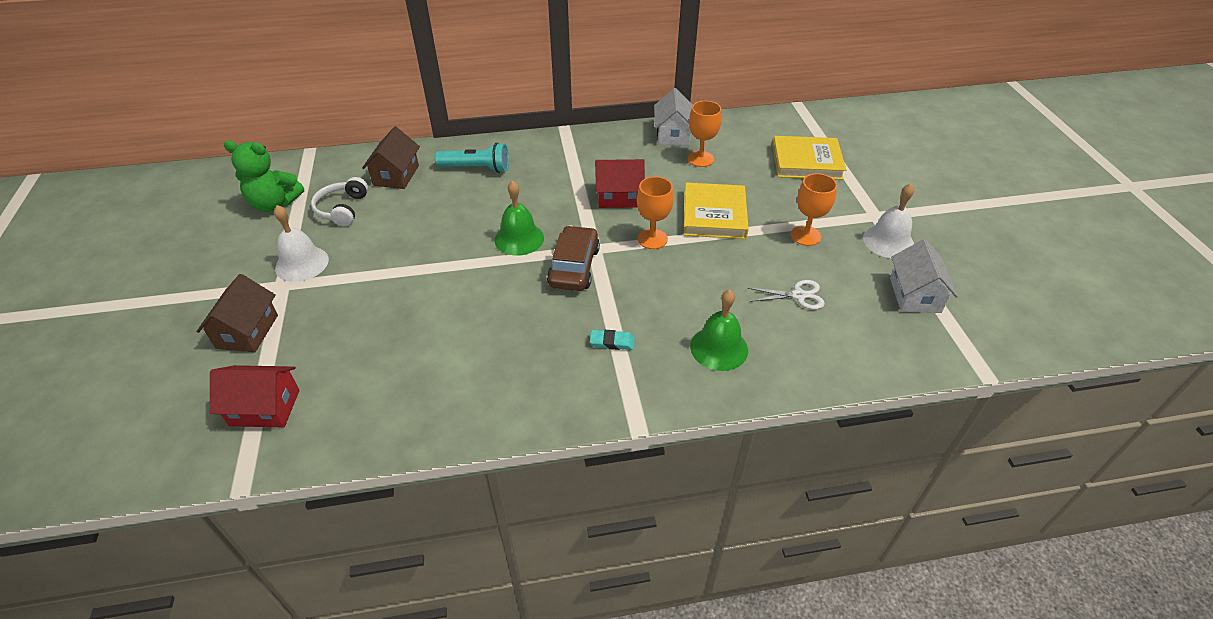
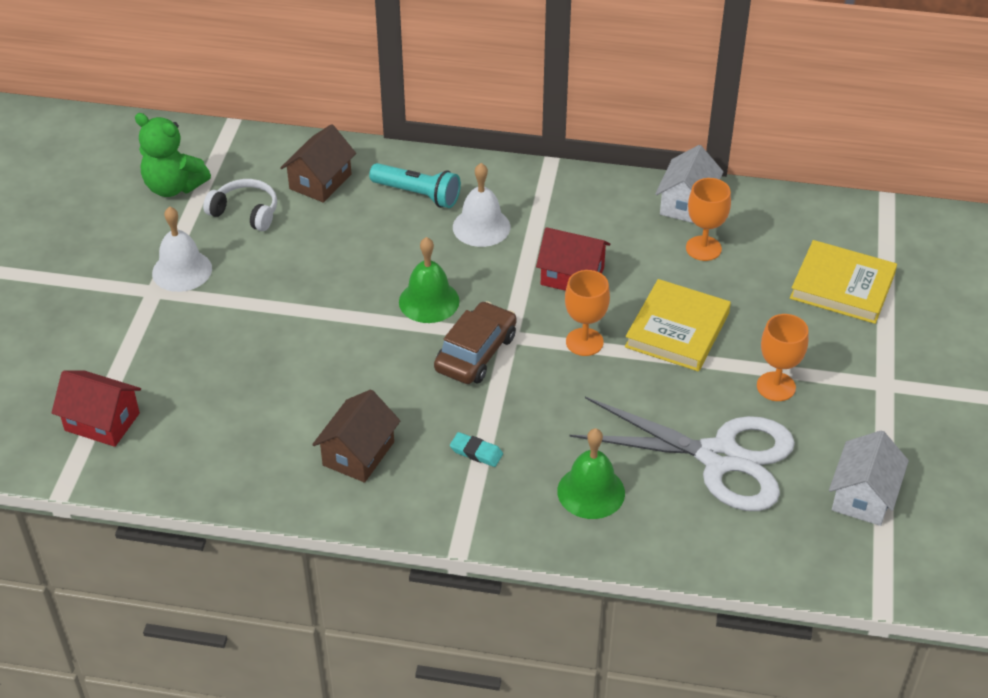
camera: 20 degrees right, 0 degrees up
(247, 331) = (106, 335): brown house -> brown house (358, 453)
(342, 209) = (245, 212): white headphones -> white headphones turned 90 degrees clockwise
(799, 295) = (720, 458): white scissors -> white scissors, size x2.40
(888, 241) = (877, 421): white bell -> white bell (481, 227)

